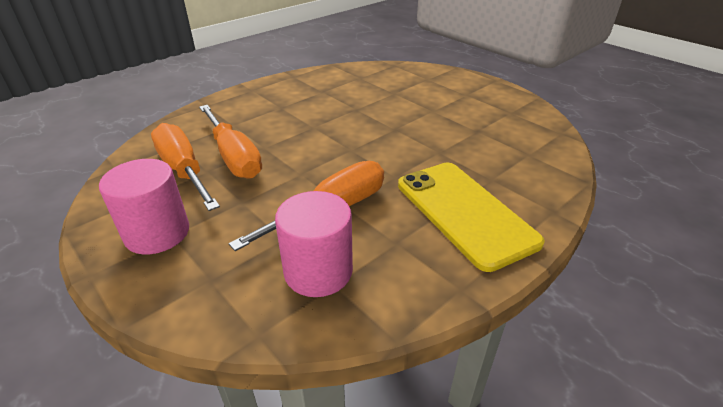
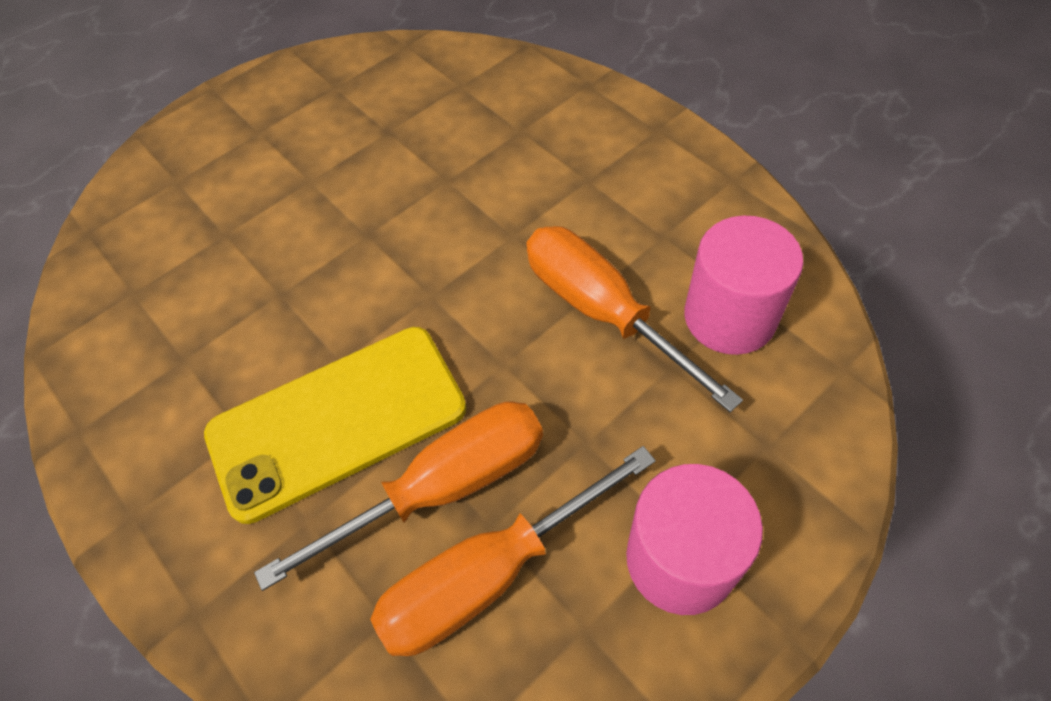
camera: 85 degrees left, 20 degrees up
(464, 212) = (597, 164): yellow phone -> yellow phone (337, 421)

